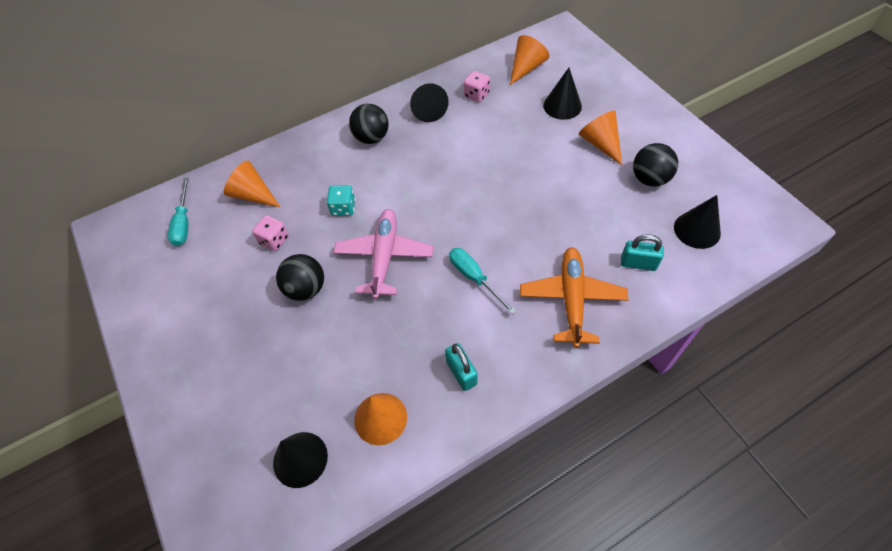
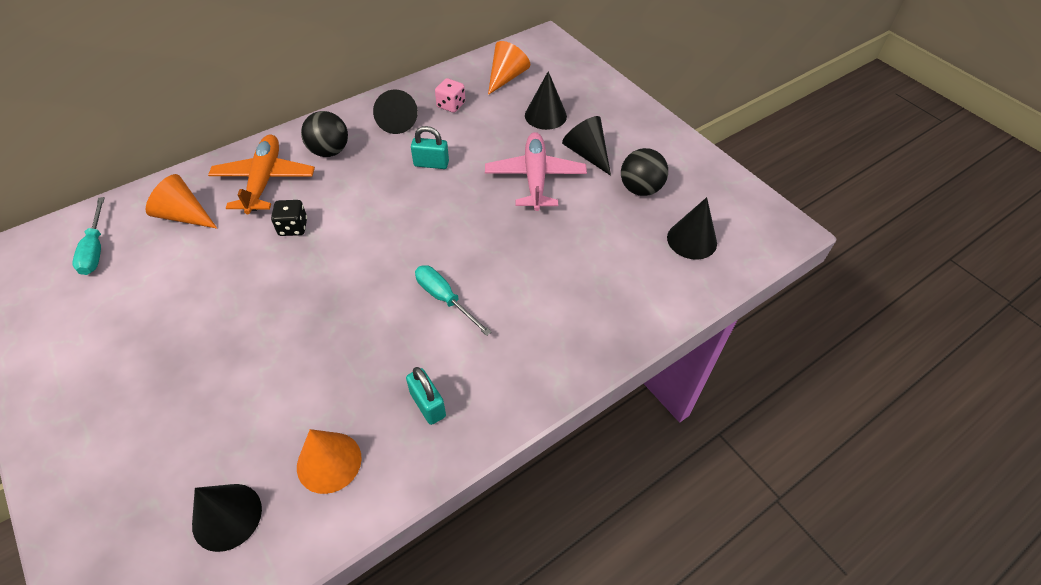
camera: 10 degrees left, 5 degrees down
(274, 240) = (207, 265): pink dice -> none
(306, 289) = (244, 318): black ball -> none
(343, 208) = (293, 227): turquoise dice -> black dice
(384, 256) = (340, 279): pink plane -> pink plane (535, 177)
(571, 299) = (555, 318): orange plane -> orange plane (264, 180)
(600, 144) = (587, 154): orange cone -> black cone
(638, 263) = (629, 277): turquoise padlock -> turquoise padlock (431, 164)

